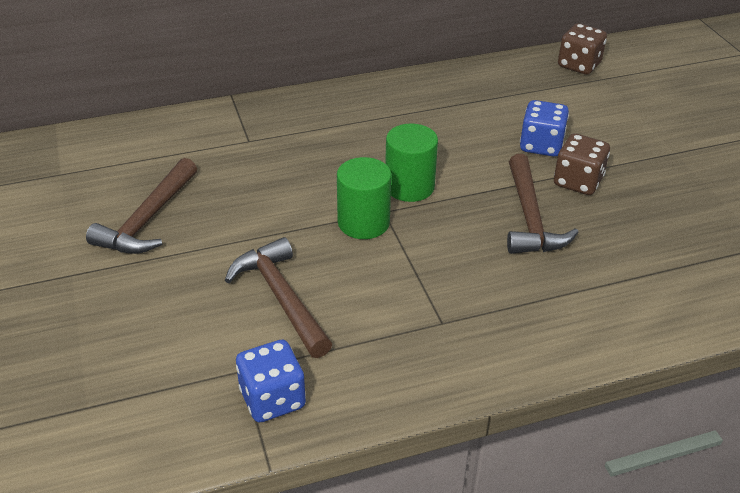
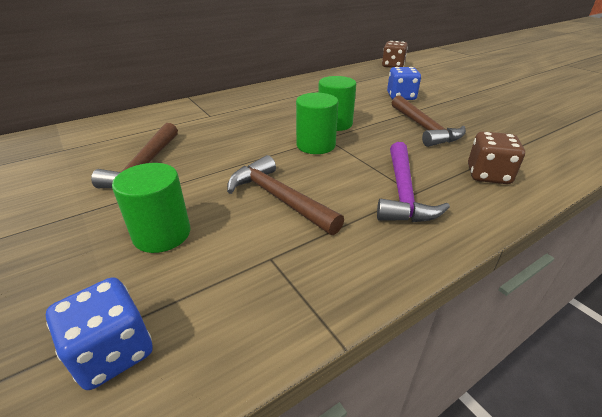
camera: 15 degrees left, 5 degrees down
(145, 319) = (162, 234): none -> green cylinder
(272, 399) = (311, 276): blue dice -> blue dice (113, 352)
(428, 319) = (403, 193): none -> purple hammer
(578, 182) = (437, 109): brown dice -> brown dice (488, 175)

